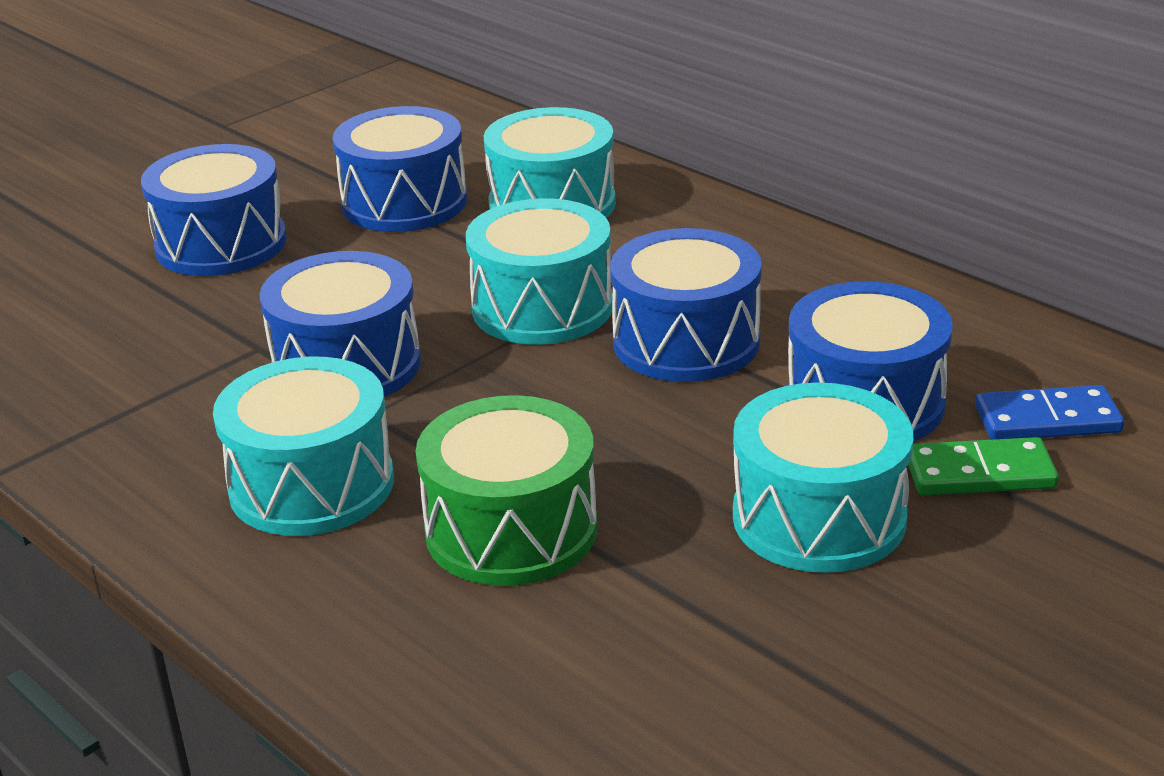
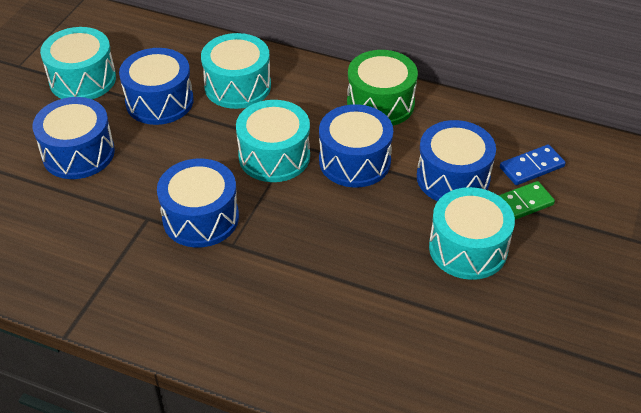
camera: 25 degrees left, 15 degrees up
(311, 485) = (232, 296): turquoise drum -> turquoise drum (82, 79)
(511, 530) = (341, 294): green drum -> green drum (380, 103)

